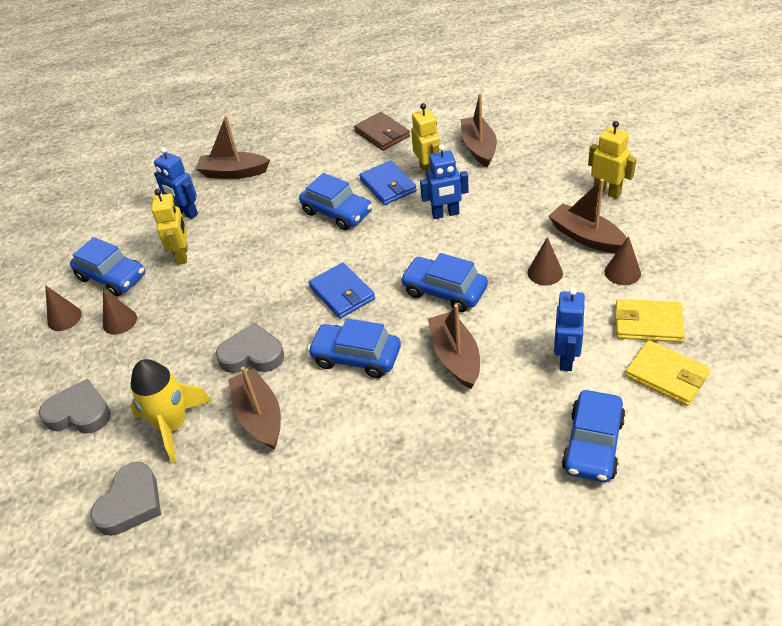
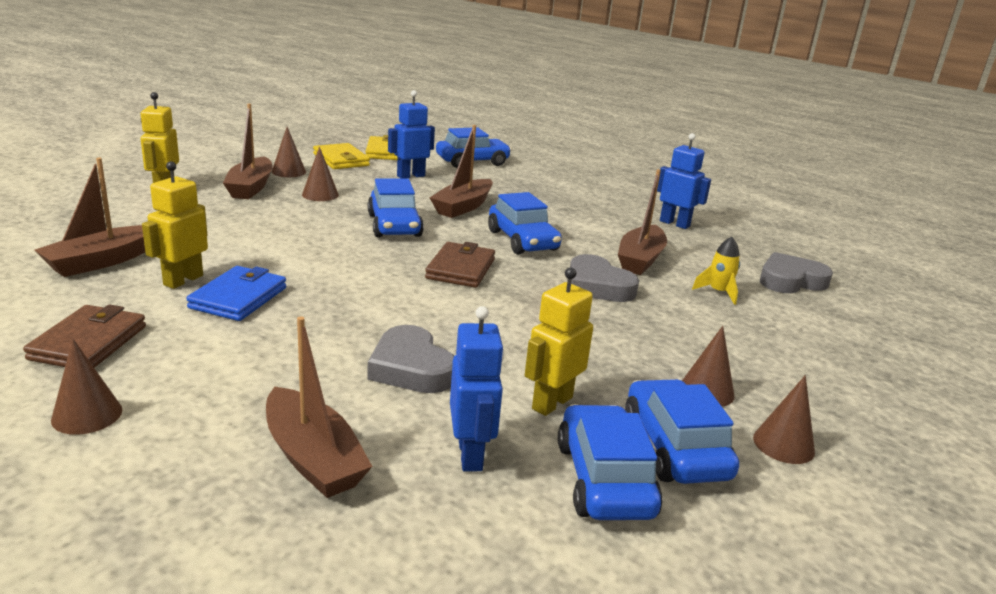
camera: 140 degrees left, 20 degrees down
(79, 413) = (810, 348): grey heart -> grey heart (411, 368)
(173, 426) = (718, 292): yellow rocket -> yellow rocket, size x0.54
(322, 127) = (87, 415): none -> brown cone
(337, 212) = (331, 315): blue car -> blue car (604, 479)
(342, 293) = (460, 269): blue wallet -> brown wallet
(445, 214) = (270, 250): blue robot -> blue robot (674, 224)

